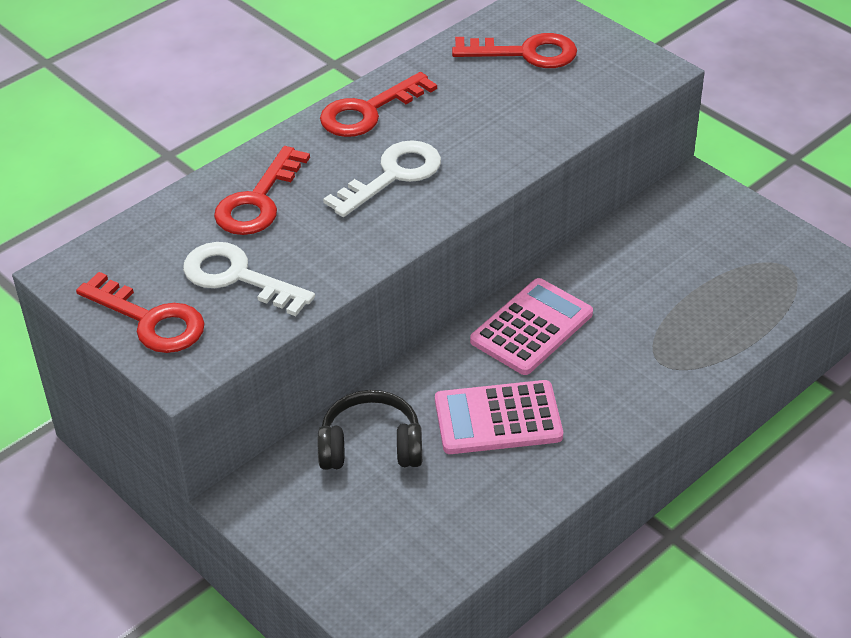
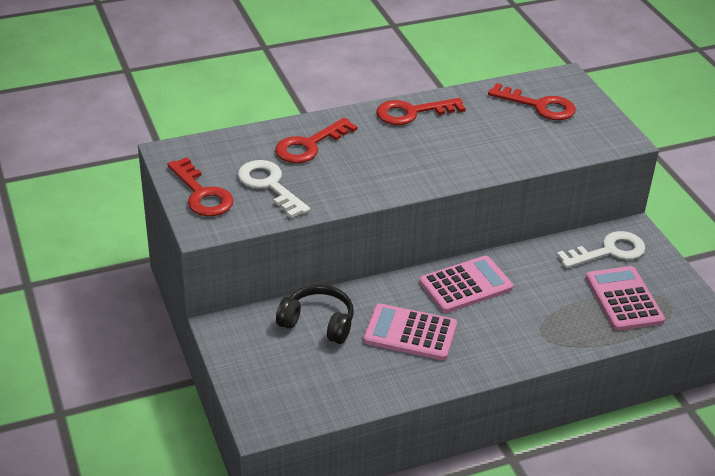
camera: 20 degrees right, 5 degrees down
(393, 176) = (404, 155): white key -> white key (608, 251)
(733, 281) = (624, 299): none -> pink calculator

